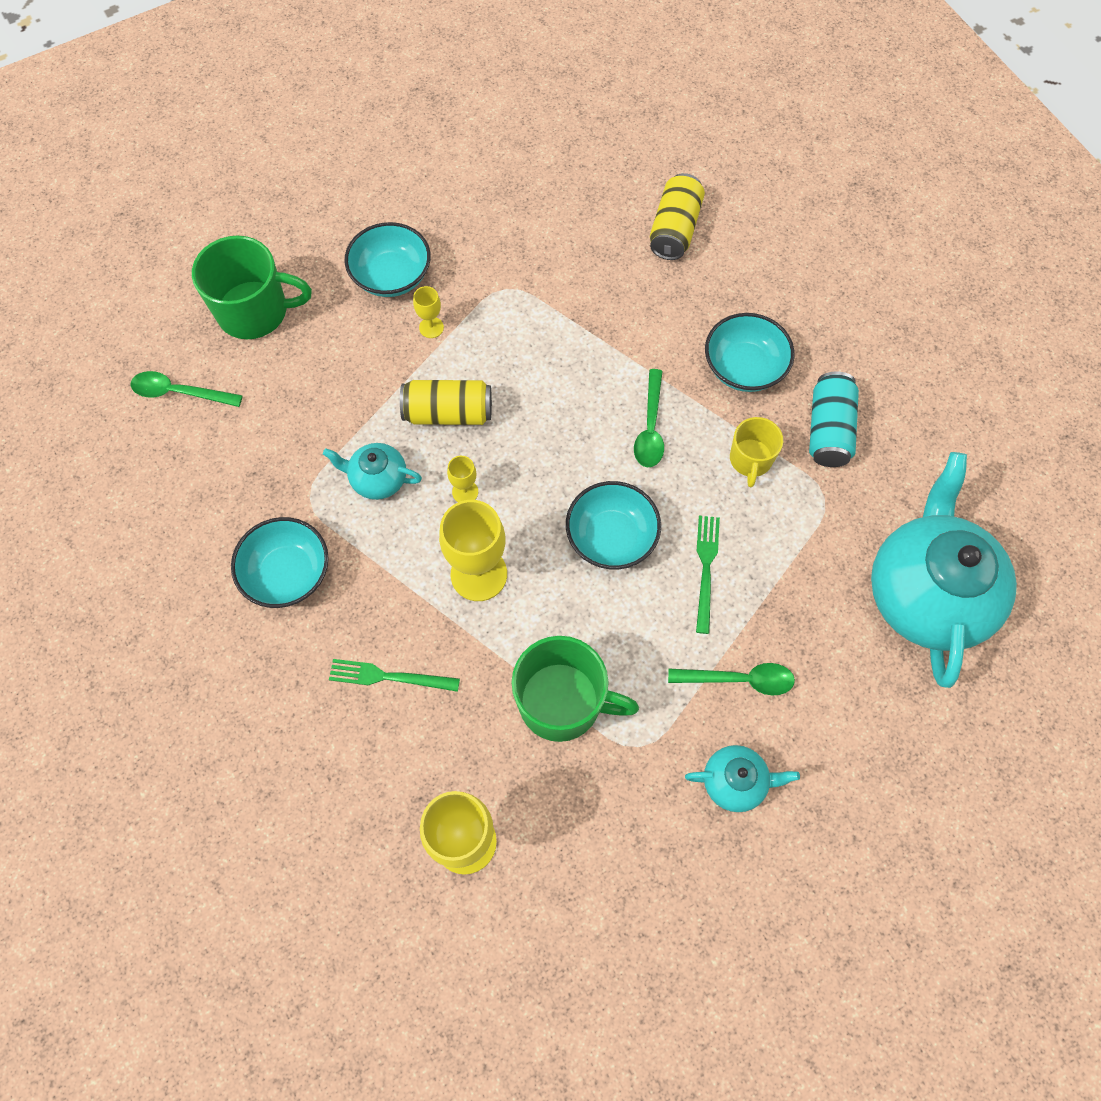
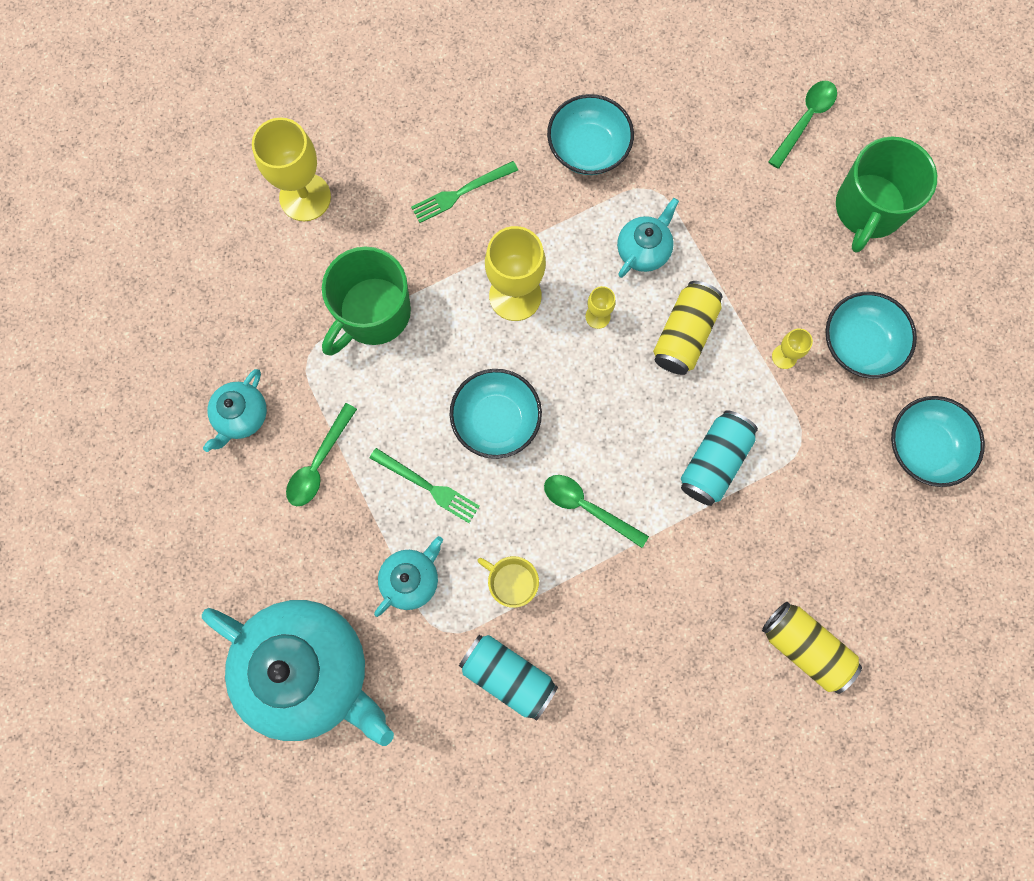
camera: 115 degrees right, 10 degrees up
(389, 676) = (461, 192): green fork -> green fork turned 150 degrees counterclockwise
(556, 346) = (714, 462): none -> turquoise can
(744, 367) = (611, 631): turquoise bowl -> turquoise bowl (924, 447)
(796, 544) = (411, 579): none -> turquoise teapot

